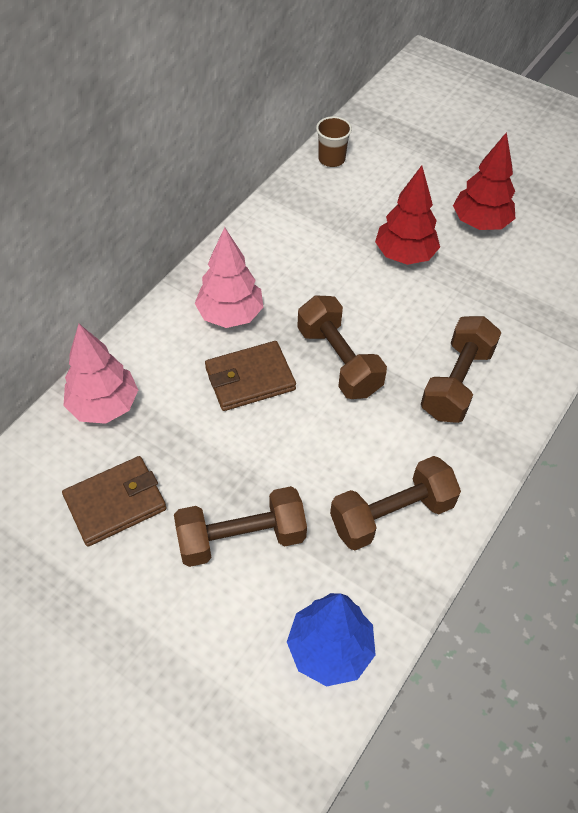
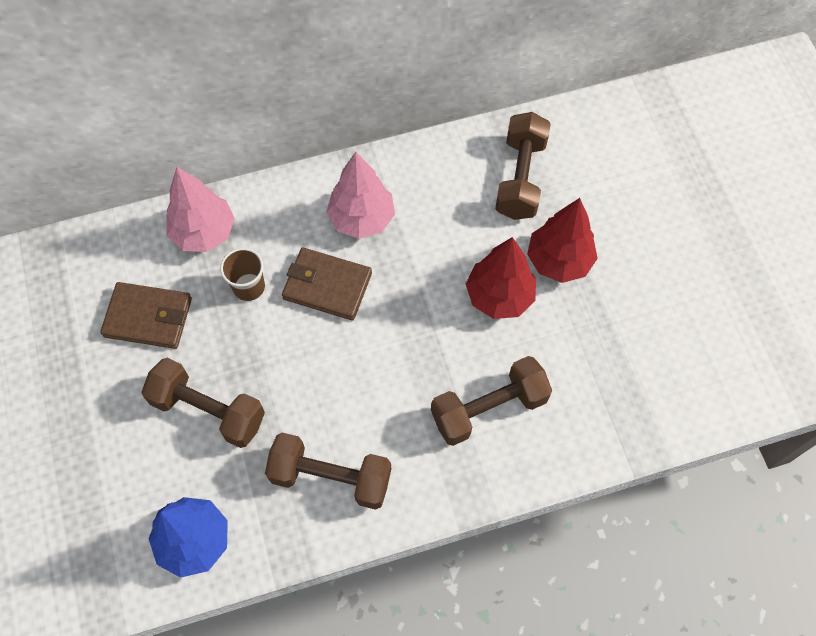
camera: 40 degrees right, 10 degrees up
(331, 159) = (584, 122): brown cup -> brown cup (249, 287)
(339, 361) = (410, 320): brown dumbbell -> brown dumbbell (520, 178)
(480, 223) = (661, 275): red tree -> red tree (499, 296)

